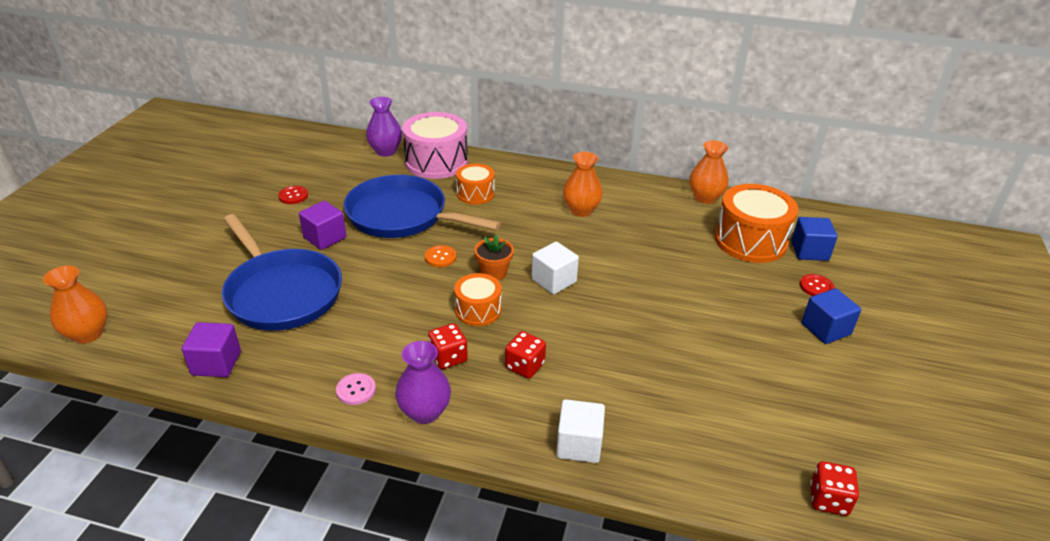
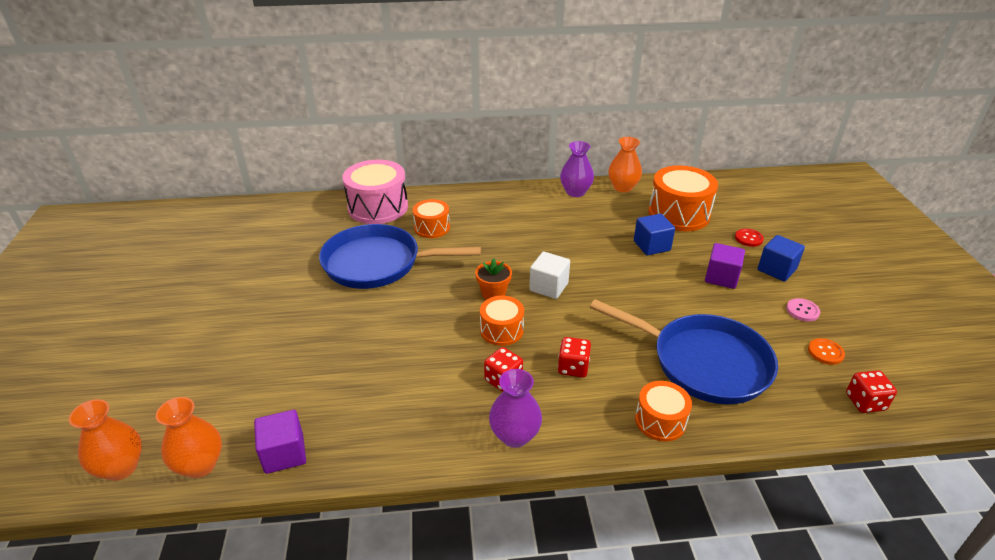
camera: 20 degrees left, 0 degrees up
(281, 292) = (307, 366): blue pan -> blue pan (703, 362)
(293, 196) = (258, 270): red button -> none
(325, 238) = (316, 302): purple cube -> purple cube (721, 277)
(356, 390) = (439, 436): pink button -> pink button (802, 311)
(386, 151) = (323, 208): purple vase -> purple vase (575, 192)
(440, 257) = (437, 292): orange button -> orange button (825, 352)
(579, 444) = (660, 421): white cube -> orange drum
(581, 210) = (532, 221): orange vase -> orange vase (200, 465)
(809, 251) = (726, 212): blue cube -> blue cube (651, 246)

